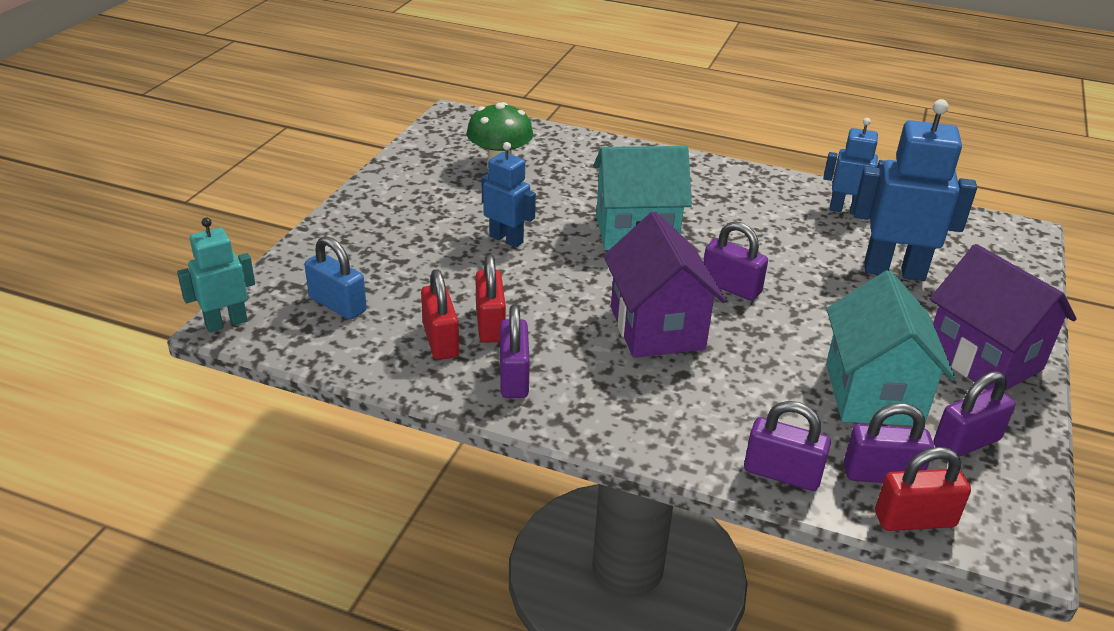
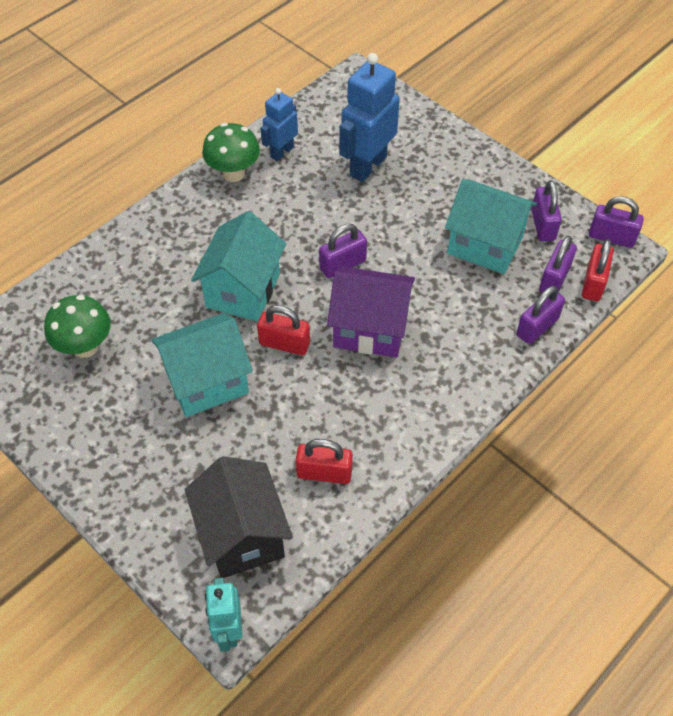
camera: 65 degrees left, 20 degrees up
(337, 304) = (242, 535): blue padlock -> black house
(490, 324) = (319, 433): red padlock -> red padlock (284, 344)
(506, 239) = (207, 382): blue robot -> turquoise house
(514, 377) = (388, 439): purple padlock -> purple padlock (611, 237)
(782, 189) = (233, 173): none -> green mushroom
(983, 359) = (475, 174): purple house -> none

